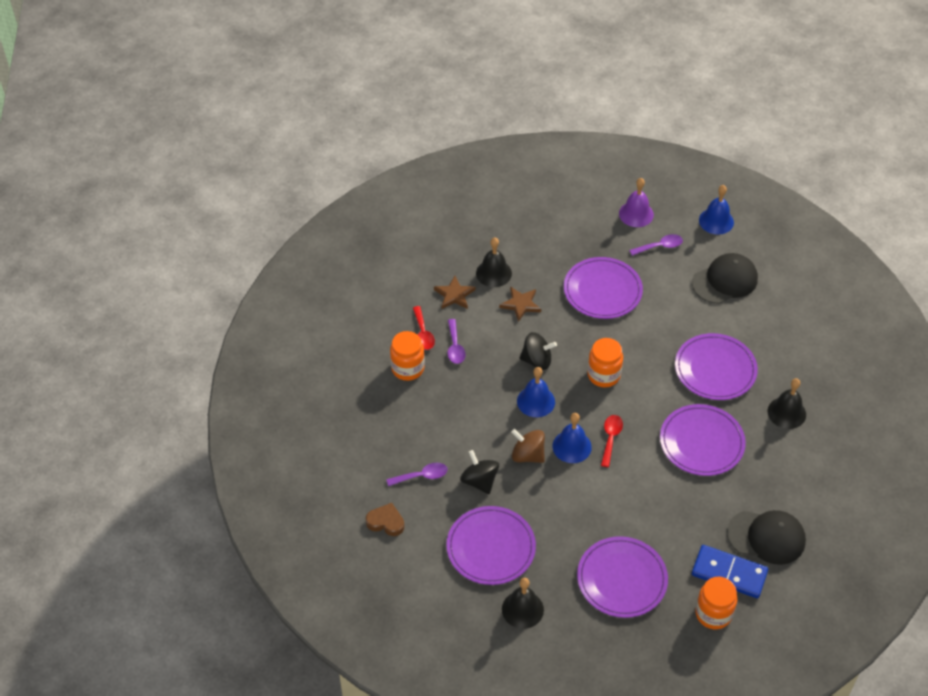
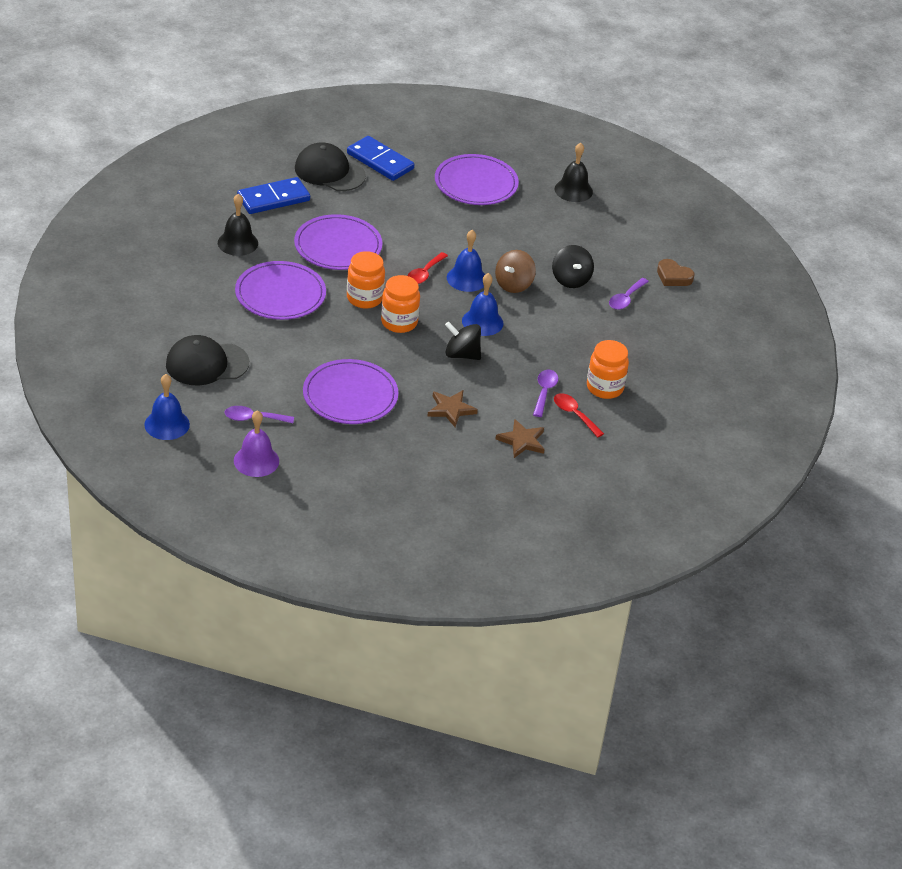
camera: 165 degrees left, 10 degrees down
(421, 476) = (626, 299): purple spoon -> purple spoon turned 60 degrees counterclockwise
(423, 333) = (574, 414): red spoon -> red spoon turned 45 degrees counterclockwise
(491, 547) = (582, 233): purple plate -> none
(493, 273) = (465, 449): black bell -> none
(527, 455) = (514, 284): brown spinning top -> brown spinning top turned 75 degrees clockwise
(713, 614) = (411, 144): orange jar -> orange jar (364, 298)
(793, 479) = (273, 198): none -> blue domino

